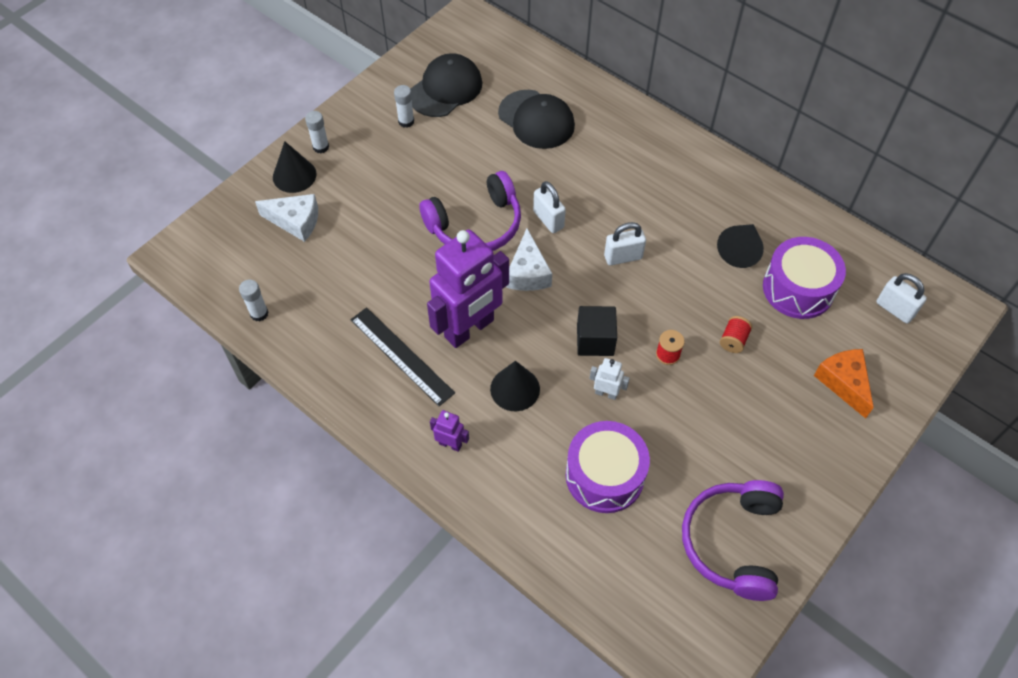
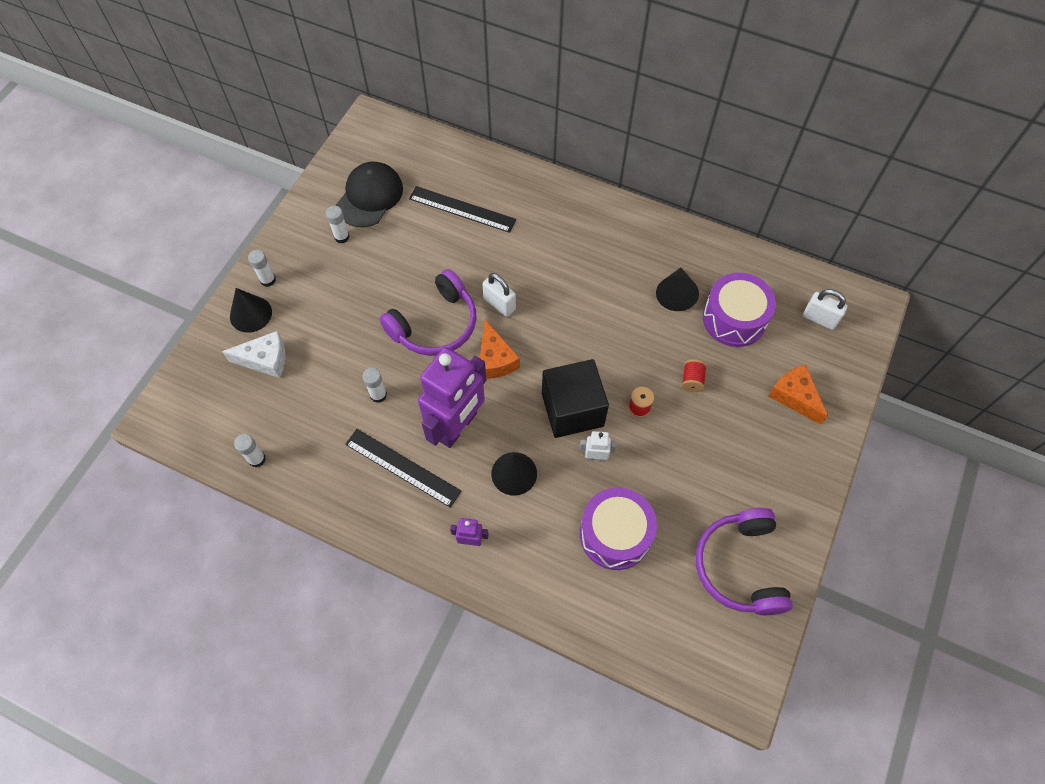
camera: 15 degrees left, 5 degrees up
(398, 280) = (378, 395): none -> white glue stick
(528, 272) = (495, 359): white cheese -> orange cheese
(536, 119) = (462, 209): black cap -> black ruler
(595, 340) = (572, 409): black cube -> black cube, size x1.56
(623, 257) = (575, 325): white padlock -> none

